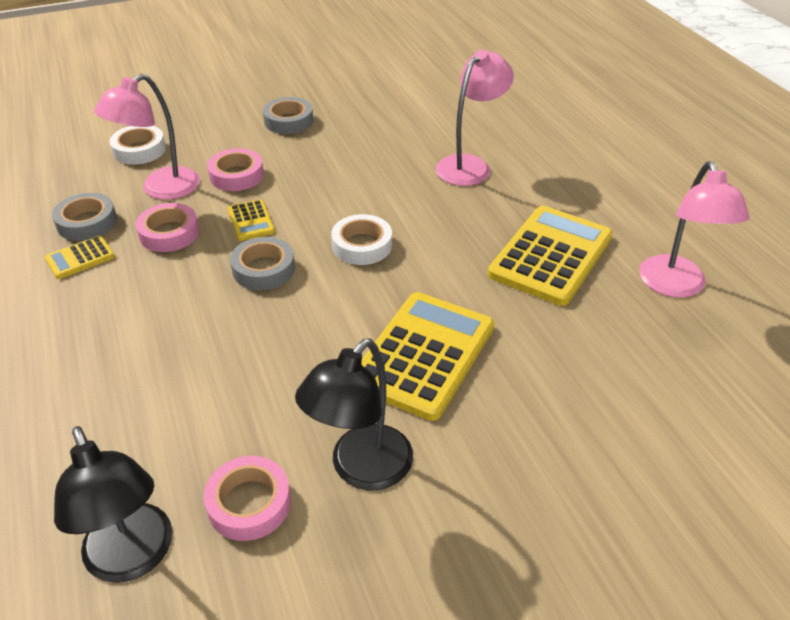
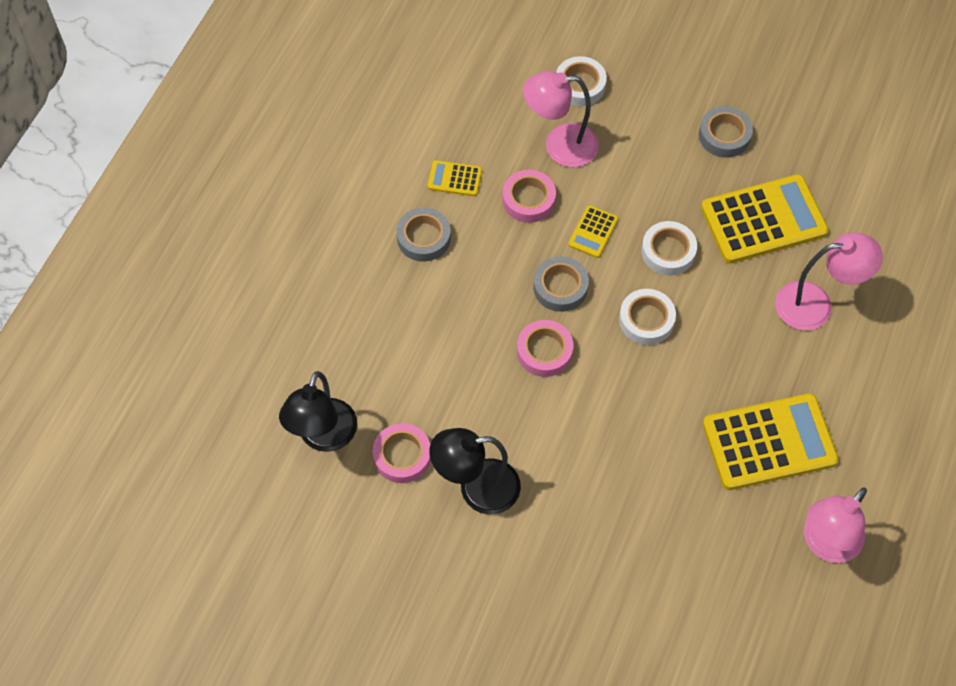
camera: 45 degrees right, 20 degrees up
(87, 222) = (484, 144): grey tape -> grey tape (423, 238)
(236, 175) = (625, 173): pink tape -> pink tape (544, 351)
(327, 198) = (668, 251): none -> white tape
(424, 355) = (591, 445): yellow calculator -> yellow calculator (763, 220)

